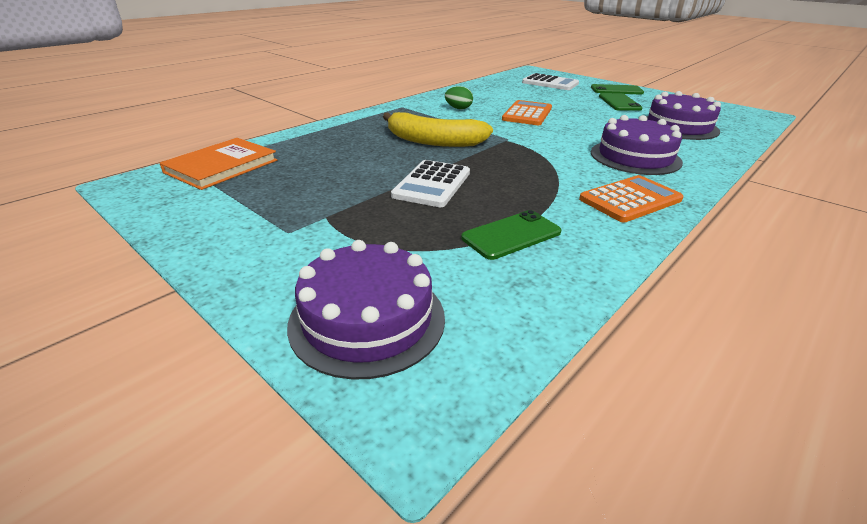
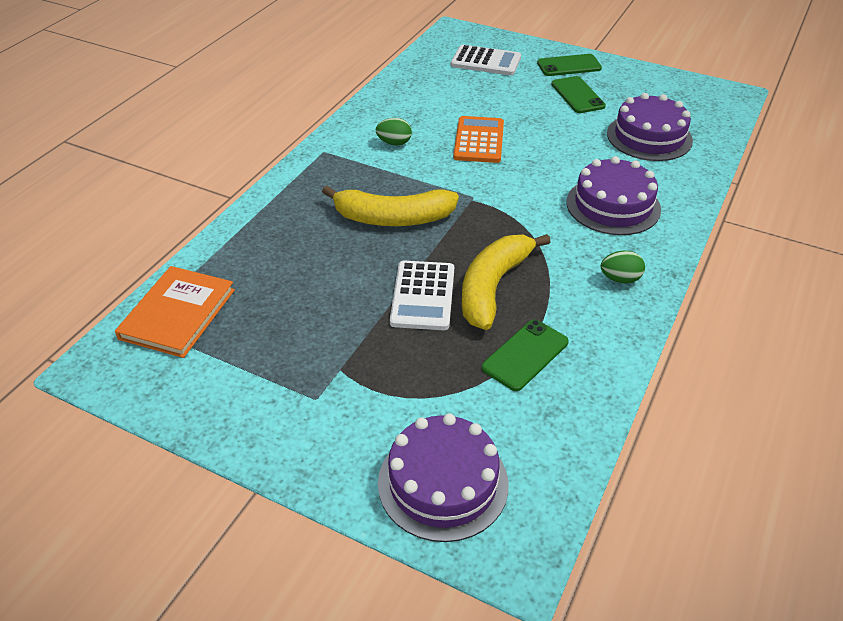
camera: 15 degrees left, 10 degrees up
(500, 188) = (493, 287): none -> yellow banana
(630, 200) = (620, 279): orange calculator -> green egg

